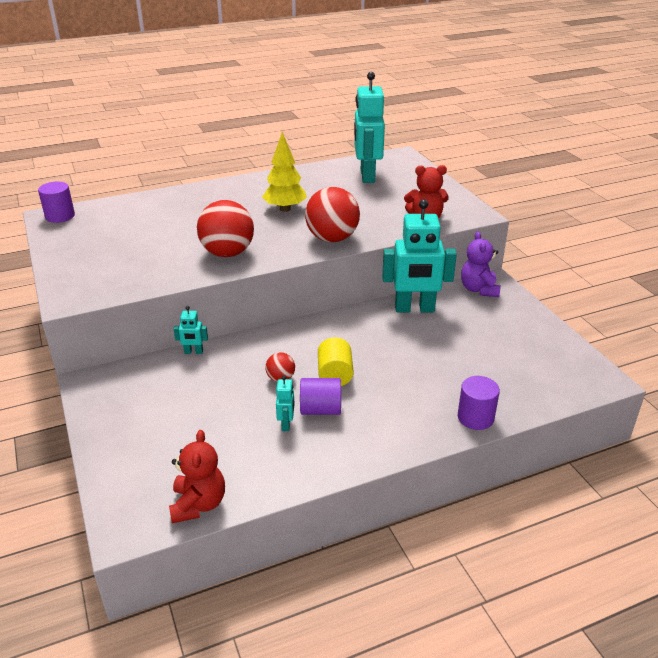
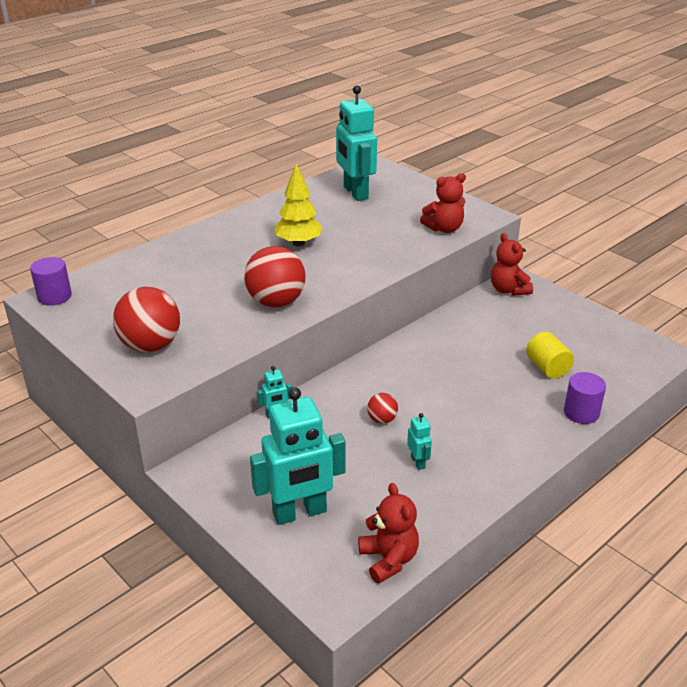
camera: 20 degrees left, 0 degrees up
(320, 409) = (440, 440): purple cylinder -> none
(332, 238) = (370, 266): red ball -> red ball (151, 346)
(335, 375) = (431, 404): yellow cylinder -> yellow cylinder (547, 368)
(414, 309) = (462, 322): turquoise robot -> turquoise robot (299, 513)
(479, 289) = (508, 290): purple teddy bear -> red teddy bear

